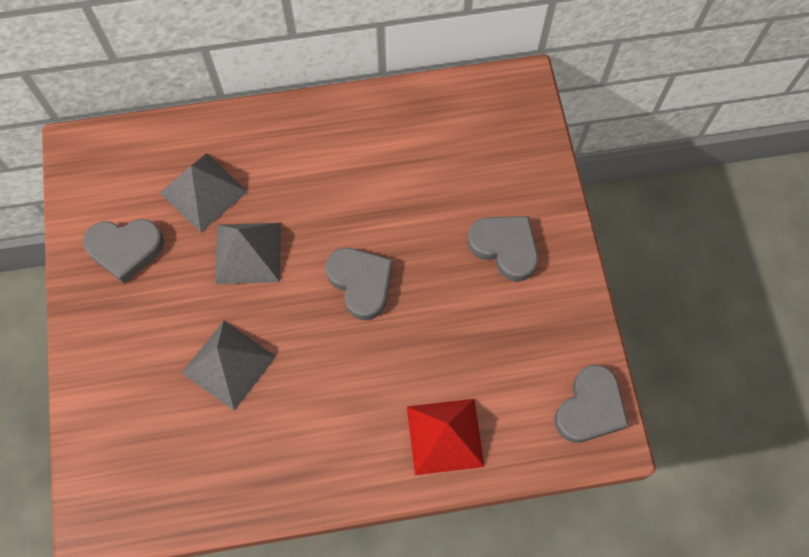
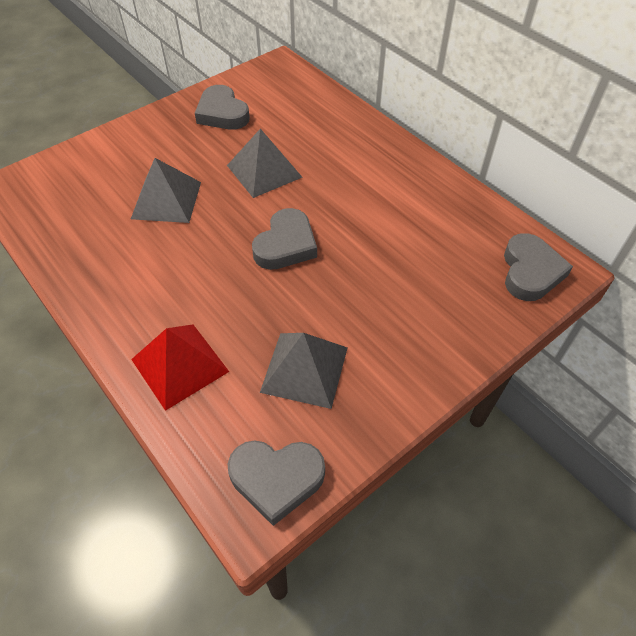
camera: 60 degrees right, 15 degrees down
(203, 192) = (295, 129): grey pyramid -> grey pyramid (304, 369)
(505, 248) = (394, 328): grey heart -> grey heart (530, 272)

